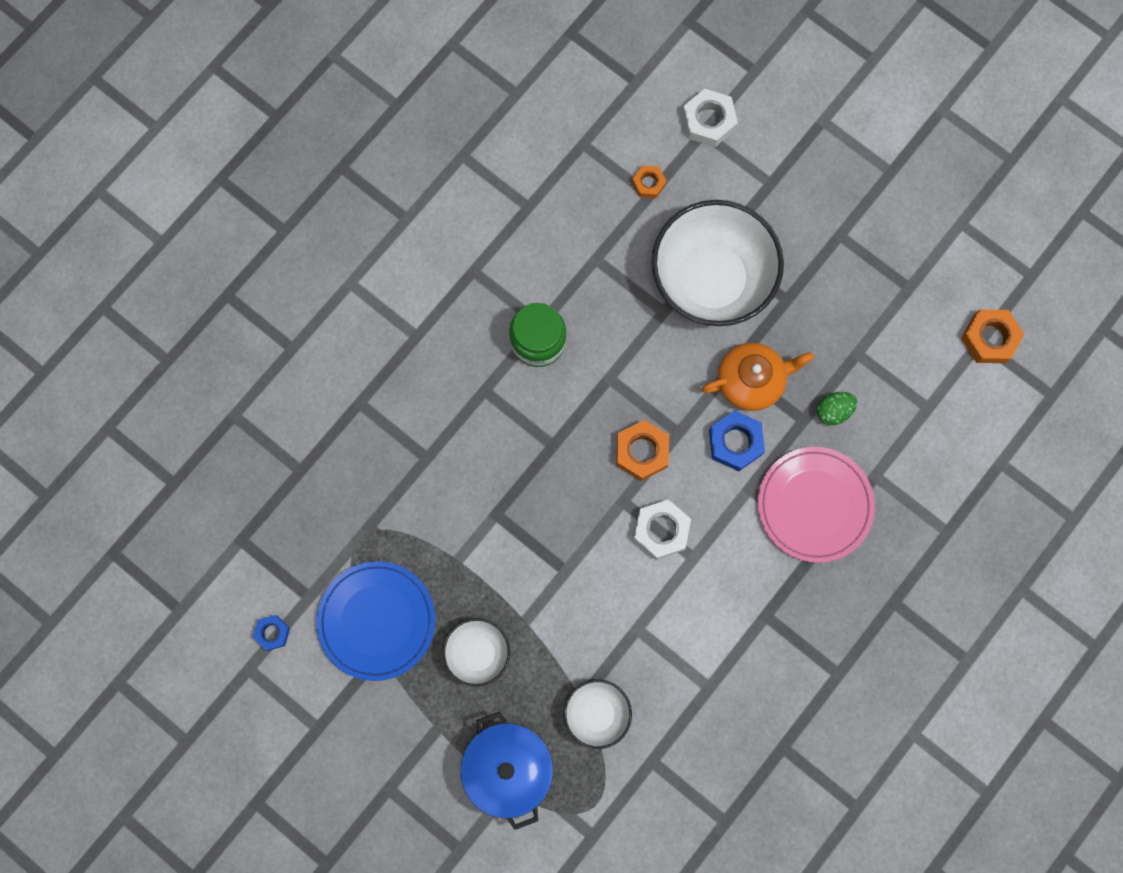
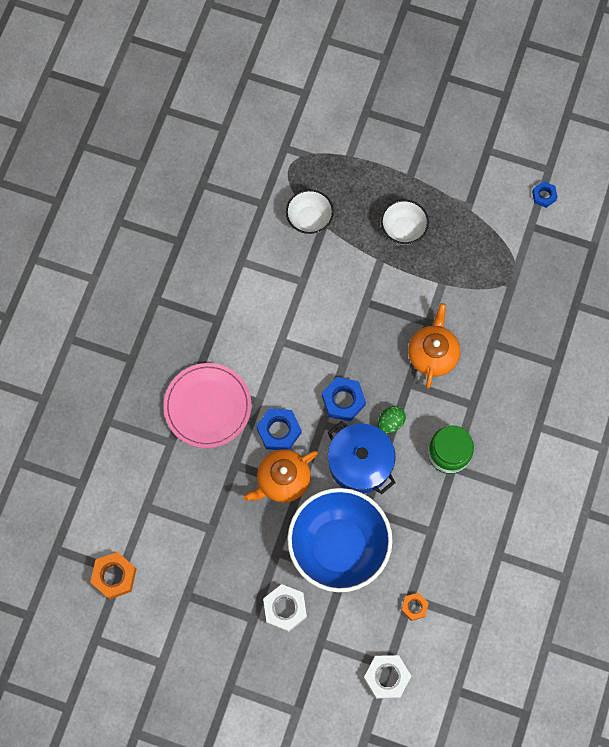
camera: 160 degrees right, 5 degrees down
(377, 621) = (479, 226): blue plate -> none
(507, 471) = (433, 354): none -> orange teapot
(508, 769) = (354, 168): blue pot -> blue pot (360, 463)
(642, 452) = (343, 401): orange nut -> blue nut
(661, 530) = (309, 351): white nut -> white nut (285, 609)
(711, 280) = (338, 547): white bowl -> blue bowl
(833, 411) = (215, 479): green egg -> green egg (390, 422)

